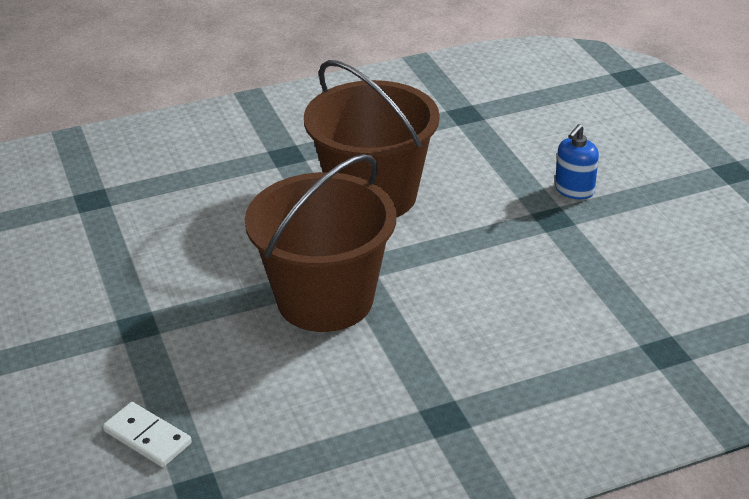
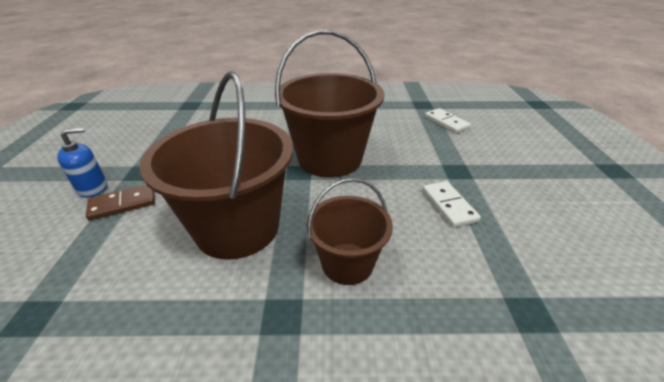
camera: 160 degrees left, 0 degrees up
(152, 272) = (449, 205): none -> white domino
(249, 195) = (347, 263): none -> brown bucket
(515, 185) = (123, 204): none -> brown domino

